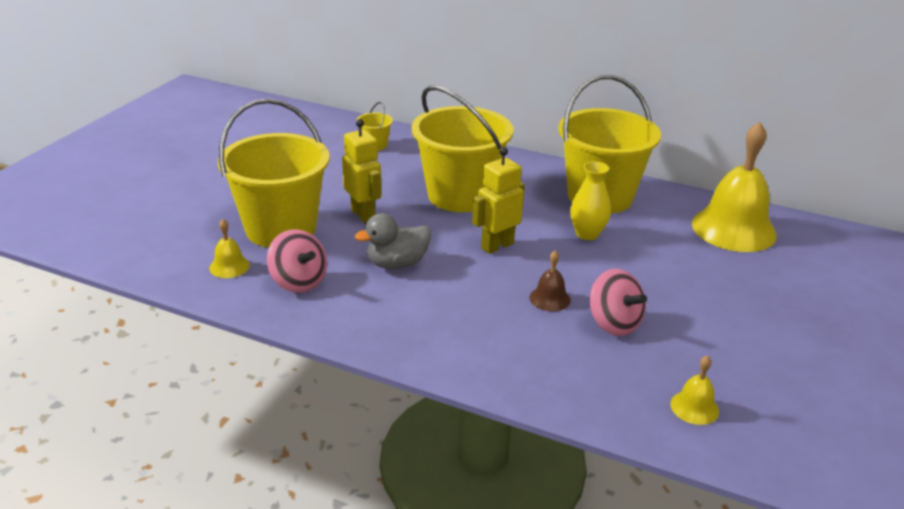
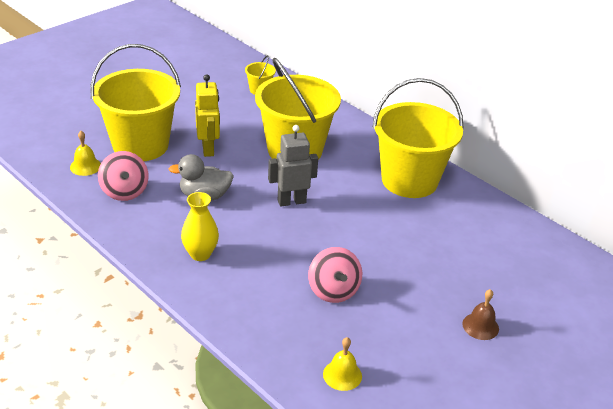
camera: 20 degrees right, 5 degrees up
(497, 246) = (291, 201): yellow robot -> grey robot
(550, 298) = (299, 256): brown bell -> brown bell (480, 326)
(587, 234) = (372, 210): yellow vase -> yellow vase (200, 254)
(733, 229) = (503, 238): yellow bell -> none

